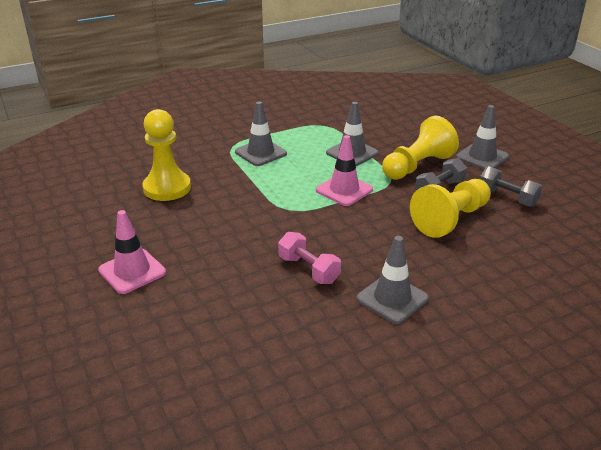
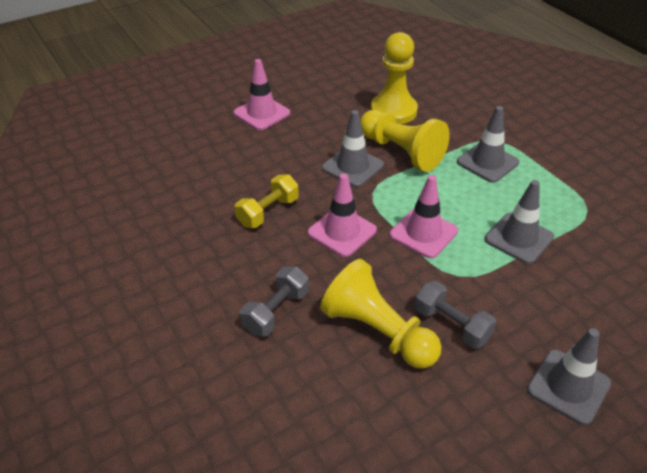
camera: 85 degrees right, 10 degrees up
(308, 270) = (268, 212): pink dumbbell -> yellow dumbbell
(340, 228) = (342, 231): none -> pink traffic cone
(392, 299) = (223, 272): grey traffic cone -> grey traffic cone (352, 167)
(417, 166) = (508, 304): yellow pawn -> yellow pawn (401, 152)
(507, 197) = (449, 404): grey dumbbell -> grey dumbbell (276, 311)

